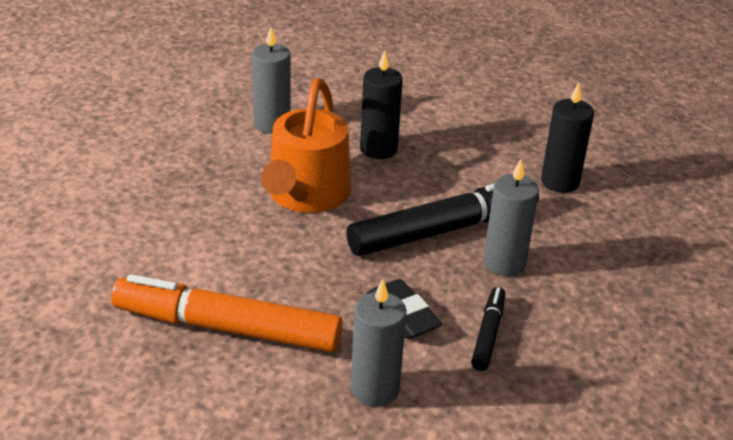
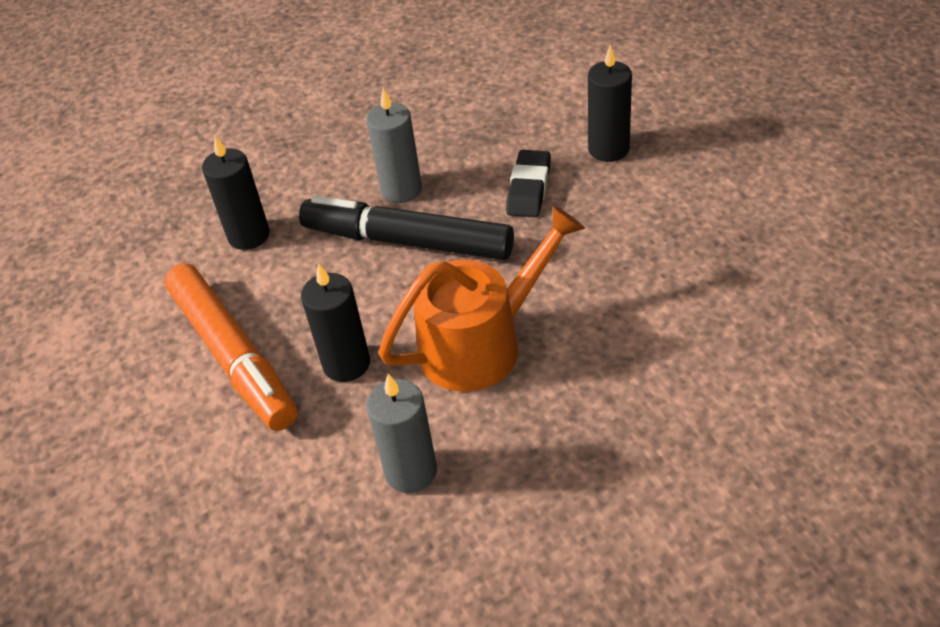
camera: 130 degrees left, 10 degrees up
(227, 328) = (677, 242): orange marker -> orange marker (233, 355)
(375, 389) = (608, 149): grey candle -> black candle
(488, 334) = (486, 147): black marker -> none

